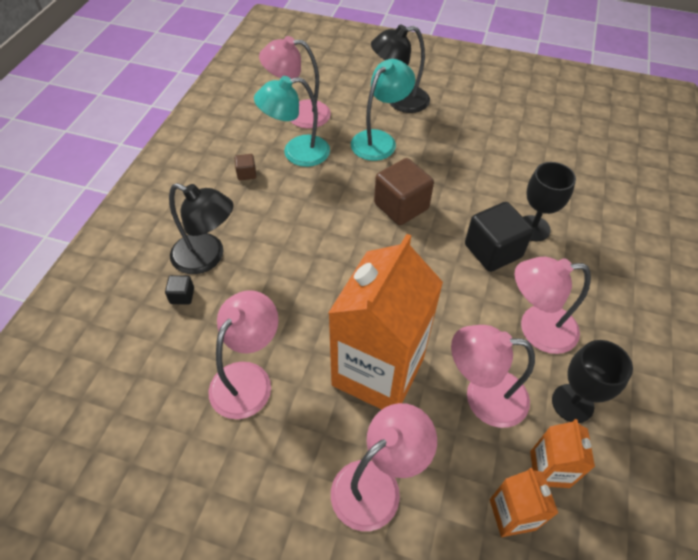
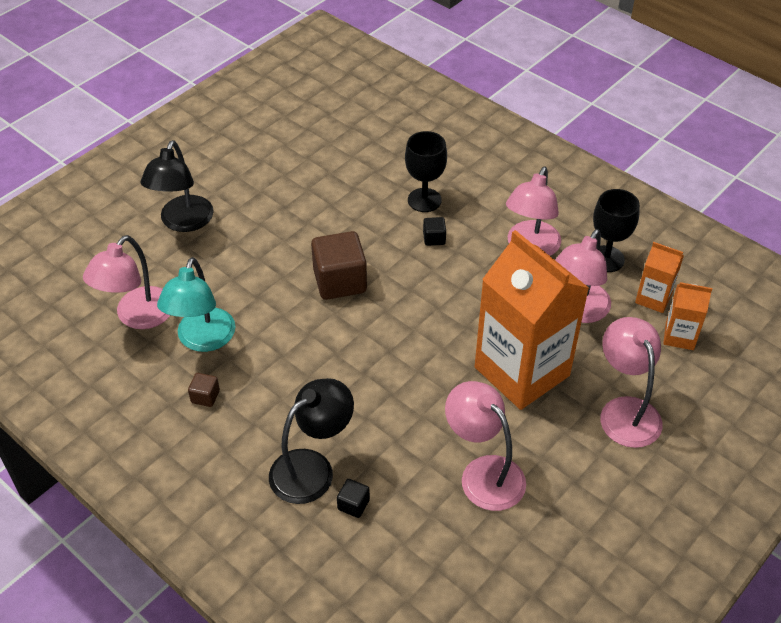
camera: 65 degrees left, 5 degrees down
(379, 140) = (233, 262): turquoise lamp -> none
(493, 251) = (434, 238): black cube -> black cube, size x0.46

